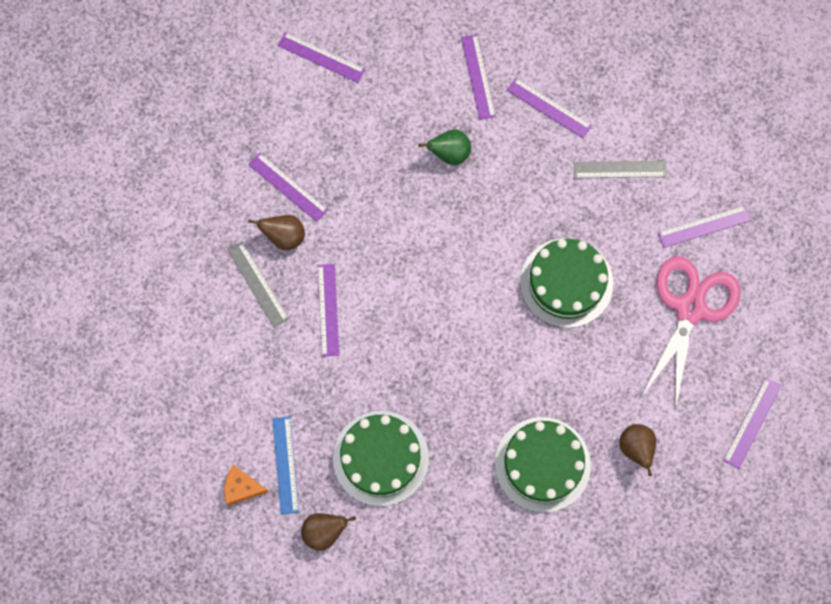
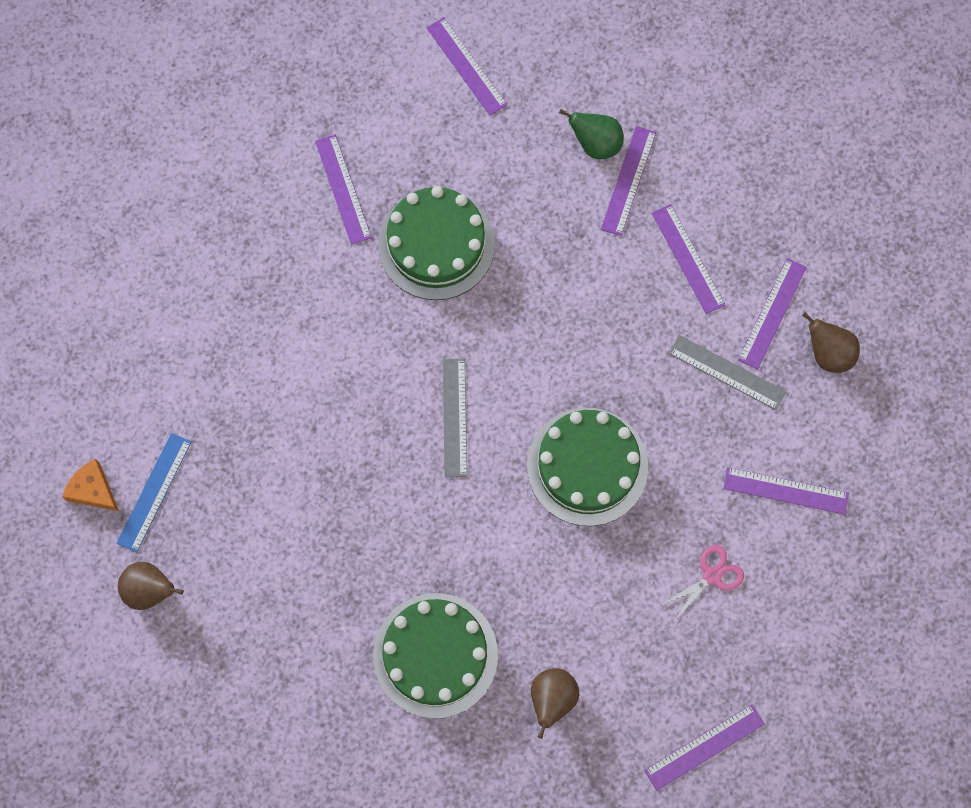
camera: 30 degrees right, 0 degrees up
(258, 284) = (246, 277): grey ruler -> grey ruler (455, 417)
(284, 237) = (306, 242): brown pear -> brown pear (828, 353)
(328, 310) = (304, 348): purple ruler -> purple ruler (772, 313)
(380, 458) = (261, 544): green cake -> green cake (436, 244)
(449, 154) = (544, 249): green pear -> green pear (595, 144)
(690, 309) = (712, 576): pink scissors -> pink scissors, size x0.43

